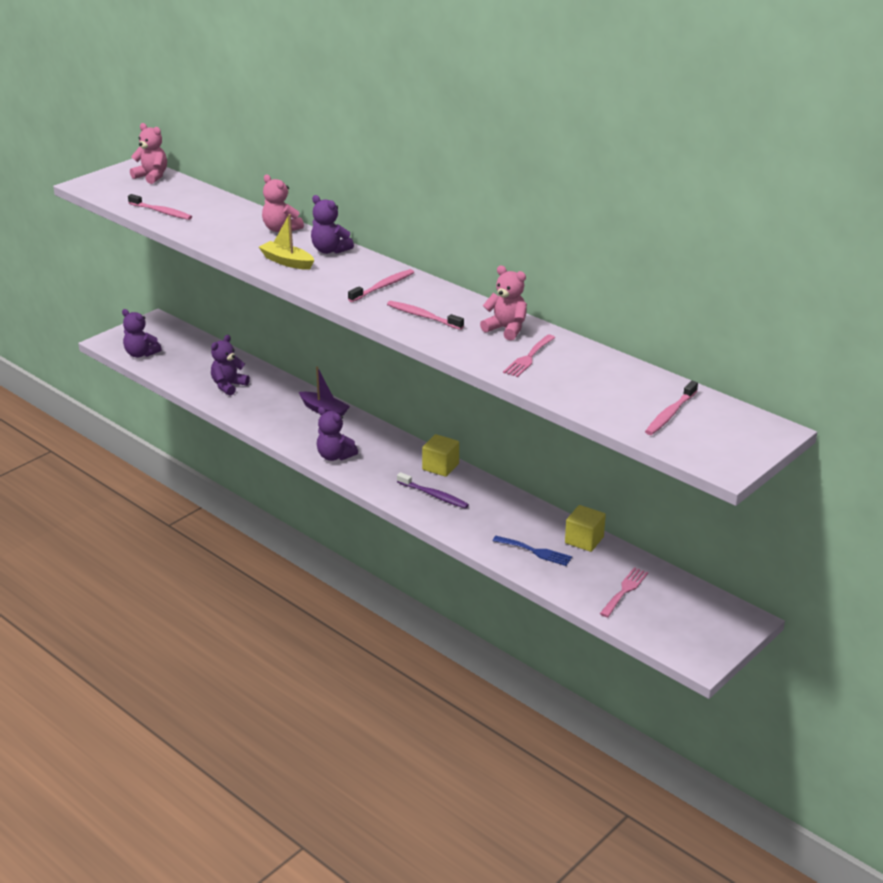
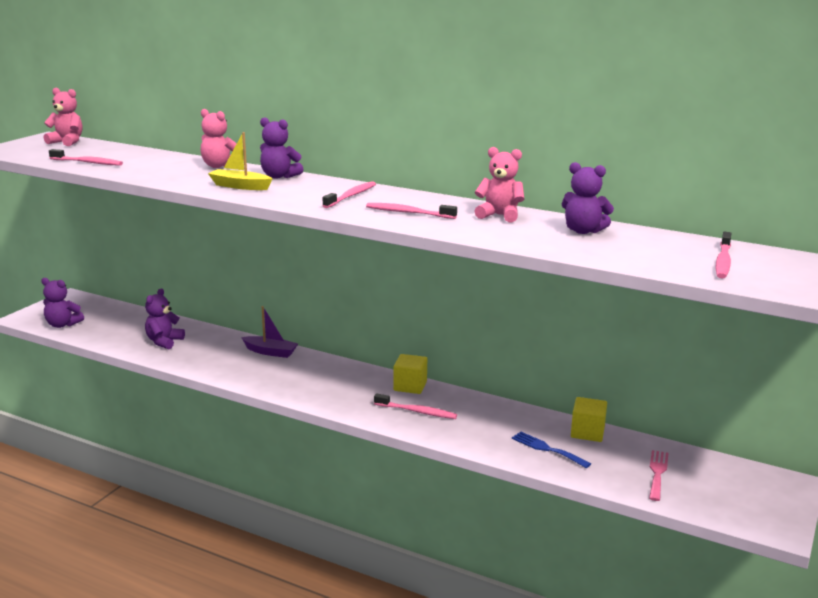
camera: 15 degrees left, 10 degrees down
(335, 456) = (299, 389): purple teddy bear -> purple teddy bear (583, 231)
(434, 495) = (417, 411): purple toothbrush -> pink toothbrush
(528, 358) = (541, 233): pink fork -> none
(535, 551) = (547, 449): blue fork -> blue fork turned 150 degrees counterclockwise

